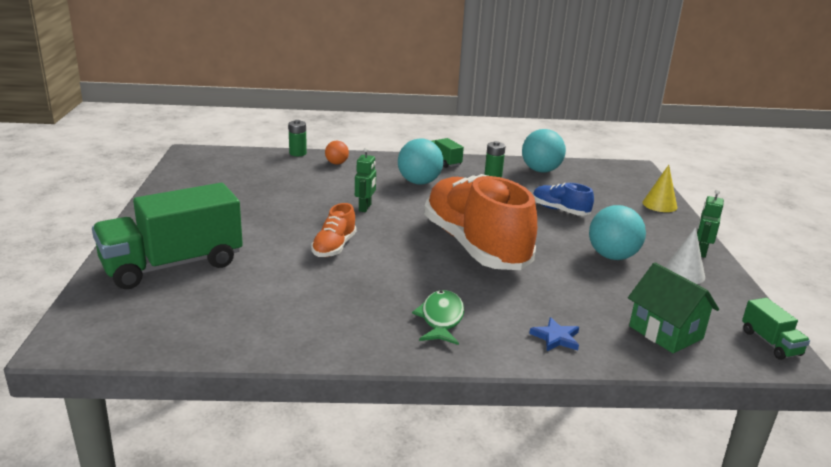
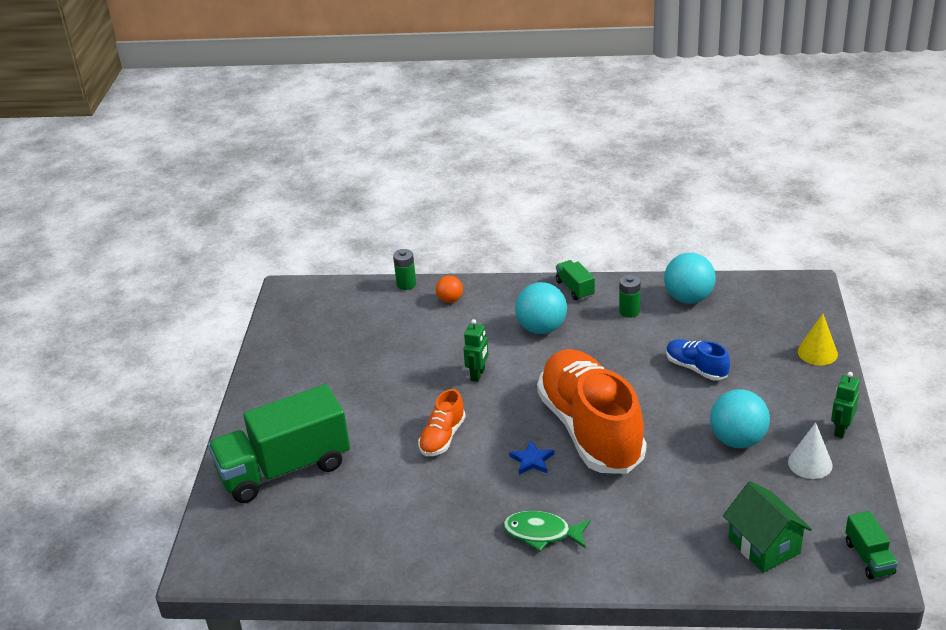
camera: 10 degrees right, 10 degrees up
(441, 319) = (542, 533): green fish -> green fish turned 90 degrees counterclockwise
(556, 338) = (651, 555): blue star -> blue star (532, 460)

